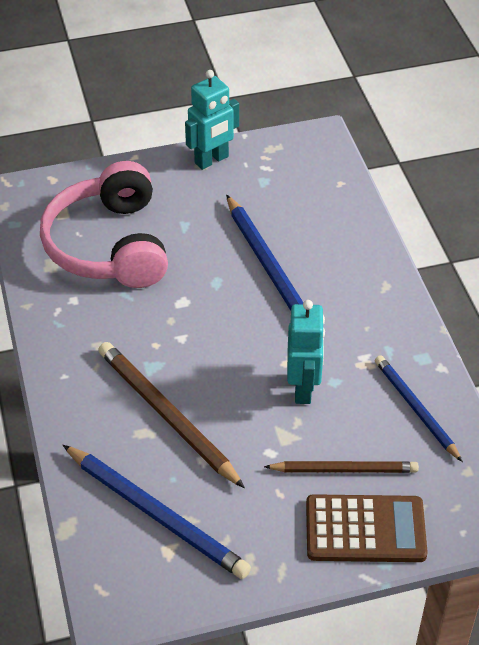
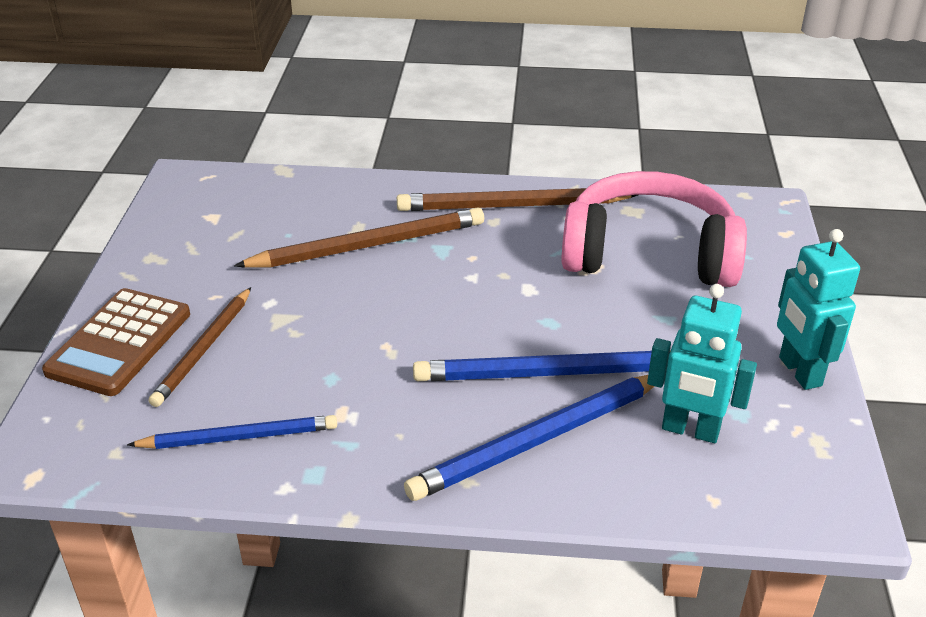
camera: 110 degrees right, 10 degrees down
(71, 338) = (512, 206): none -> brown pencil
(156, 514) = (256, 217): blue pencil -> blue pencil (539, 440)
(303, 388) = (337, 349): turquoise robot -> turquoise robot (690, 430)

